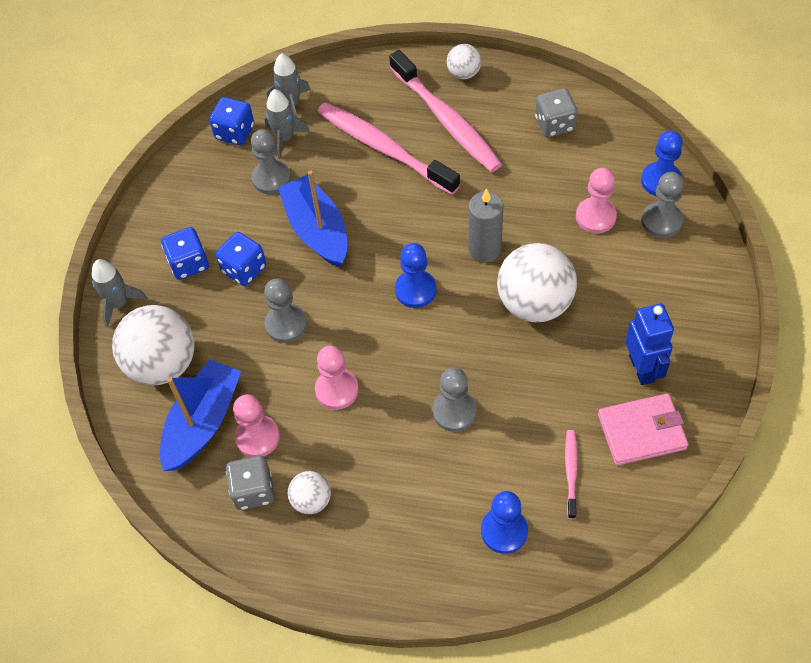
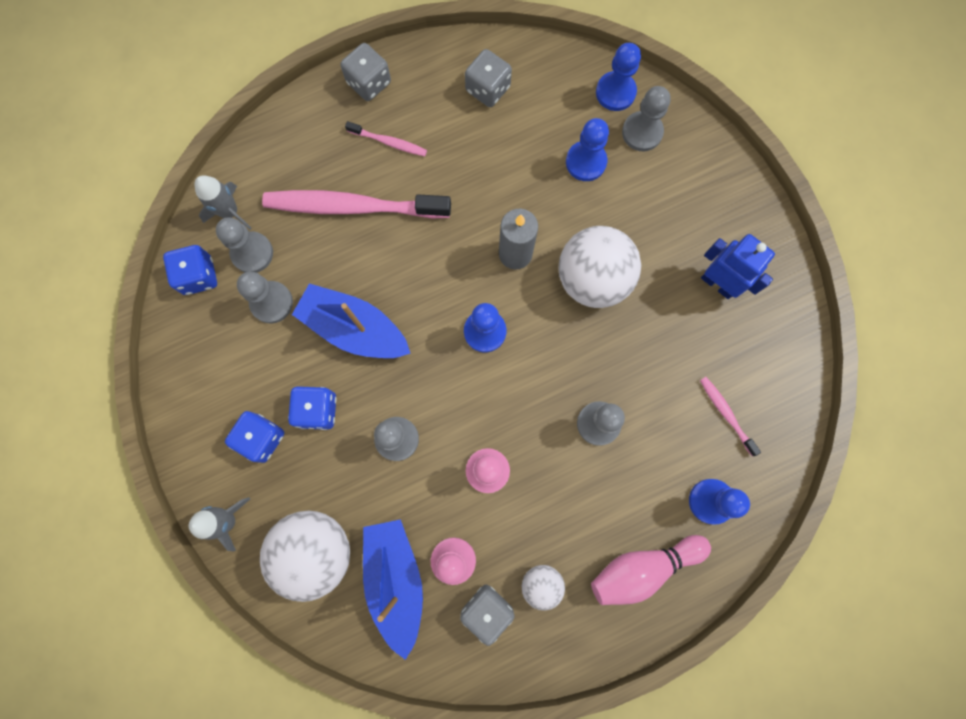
camera: 40 degrees left, 20 degrees up
(285, 138) = (252, 253): grey rocket -> grey pawn
(404, 544) = (643, 568): none -> pink bowling pin
(446, 120) = (389, 142): pink toothbrush -> pink toothbrush, size x0.46
(464, 73) = (369, 83): white ball -> grey dice
(595, 217) = (586, 162): pink pawn -> blue pawn
(641, 431) = (755, 341): pink wallet -> none

